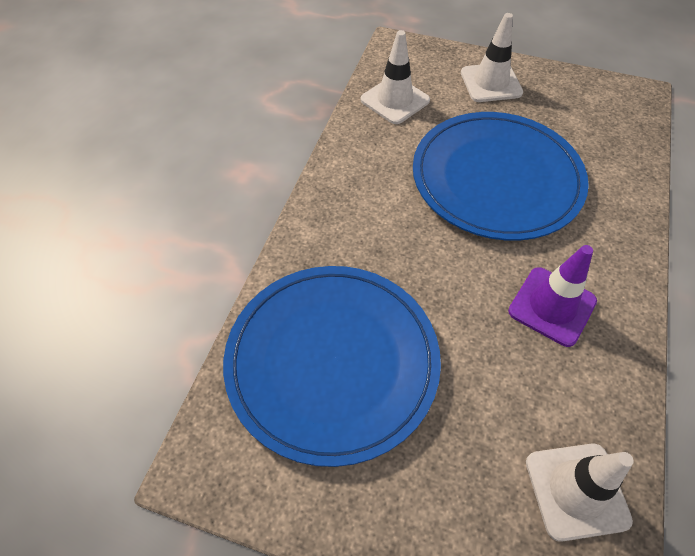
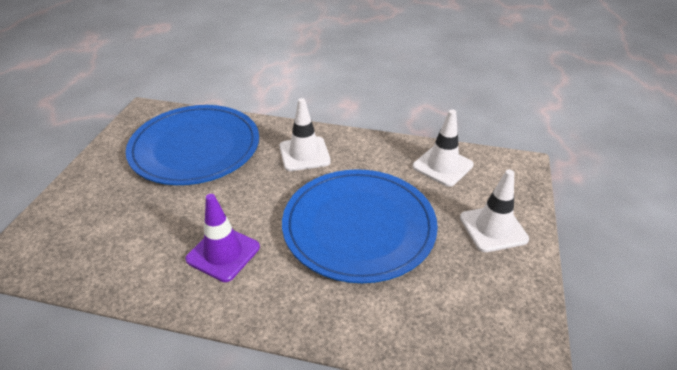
camera: 85 degrees right, 15 degrees down
(576, 491) = (80, 253): white traffic cone -> white traffic cone (304, 154)

